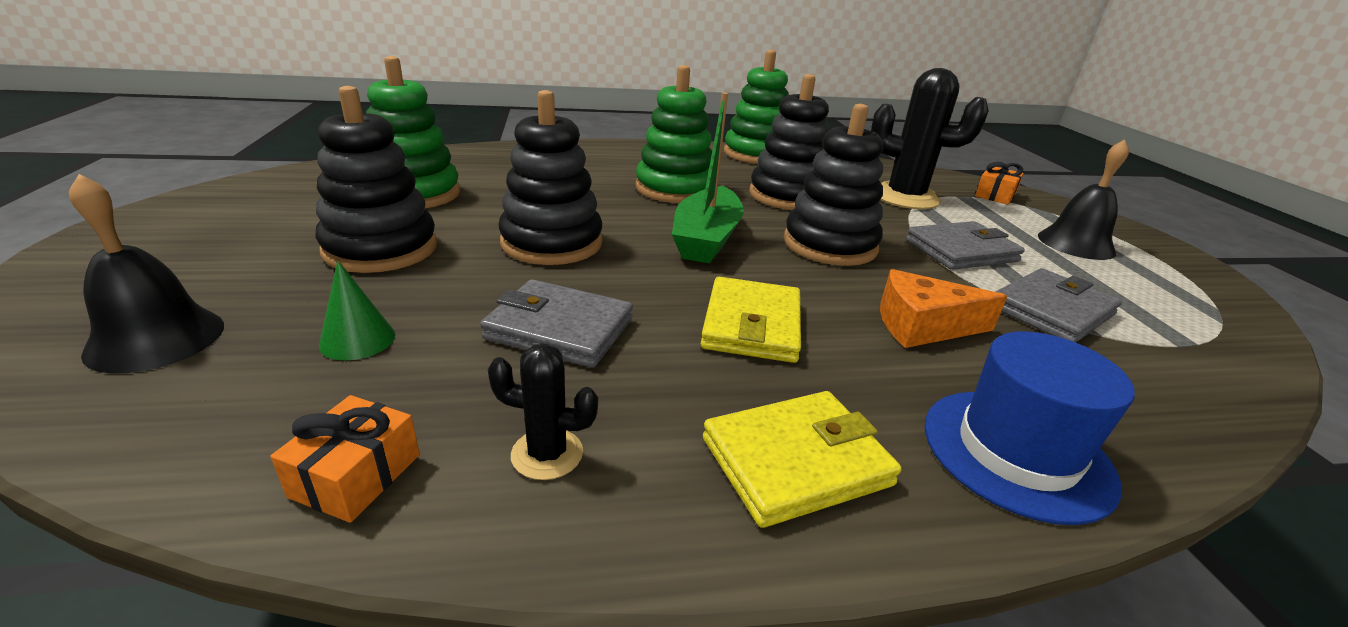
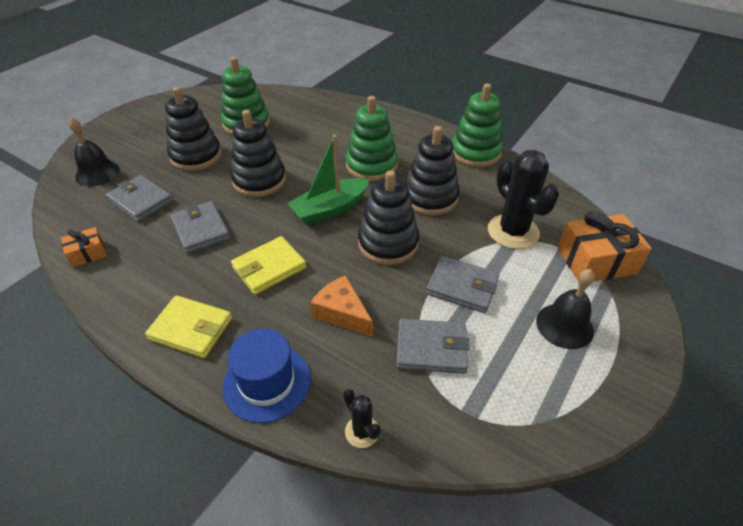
camera: 45 degrees right, 15 degrees up
(357, 339) = (140, 201): green cone -> grey wallet
(547, 454) = (133, 277): black cactus -> black cactus (362, 432)
(995, 195) = (596, 261): orange gift -> orange gift, size x1.87

